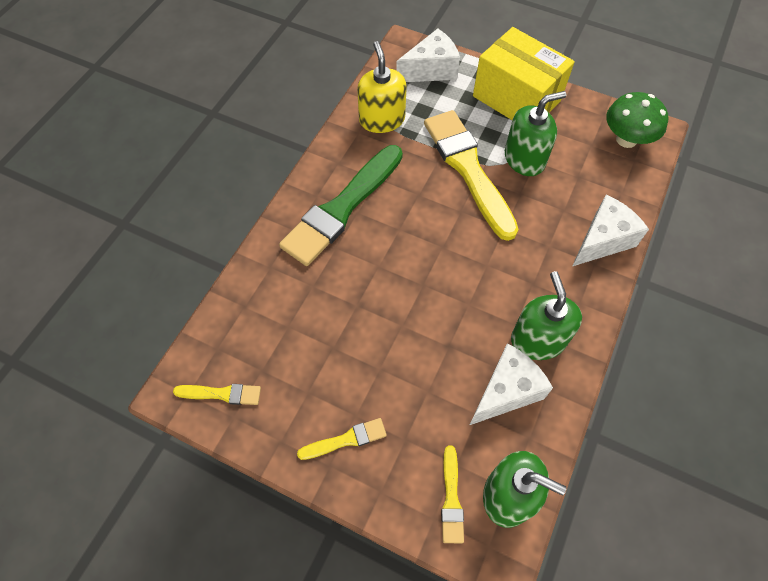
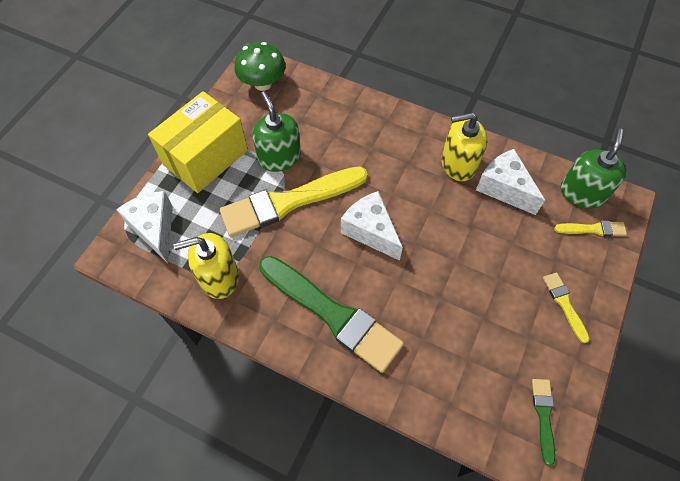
camera: 90 degrees left, 0 degrees up
(222, 394) = (543, 416): yellow brush -> green brush
(538, 340) = (458, 164): green soap dispenser -> yellow soap dispenser
(602, 240) = (365, 112): white cheese -> white cheese (370, 231)

